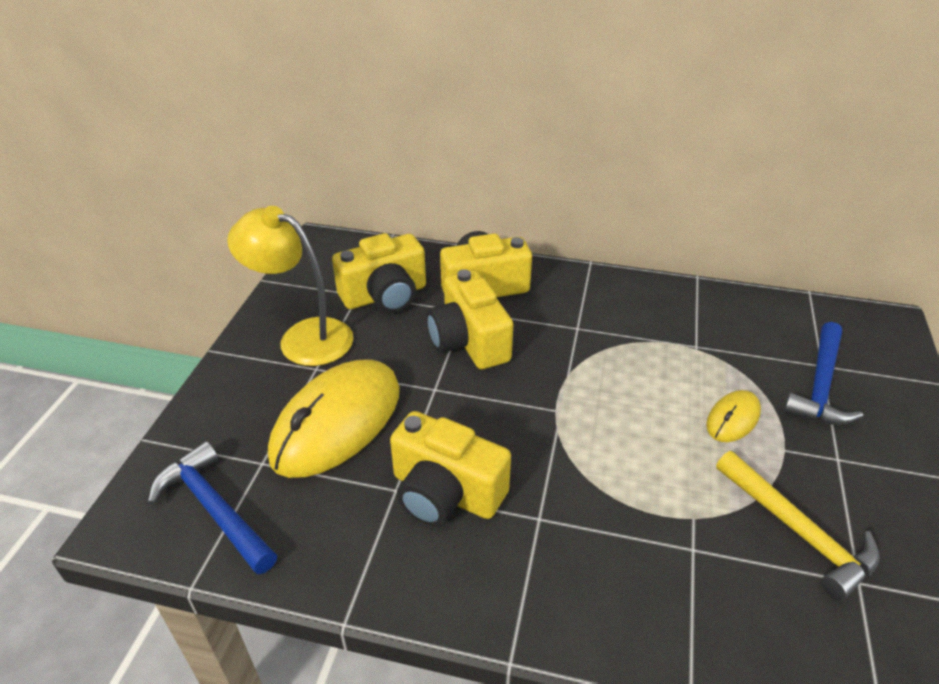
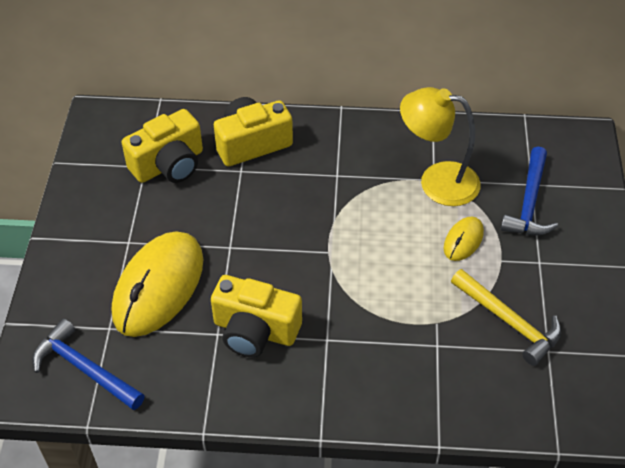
camera: 10 degrees left, 10 degrees up
(303, 337) = (109, 214): yellow lamp -> yellow lamp (437, 181)
(468, 341) = (249, 200): yellow camera -> none

